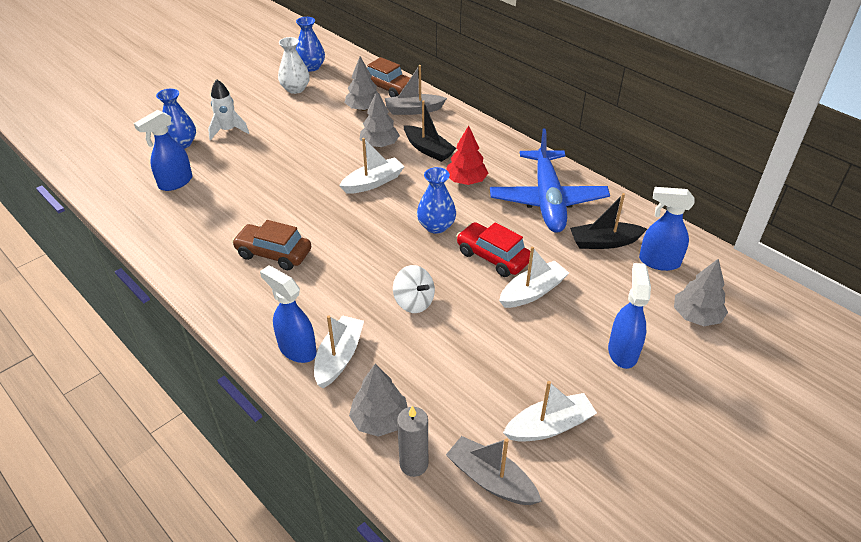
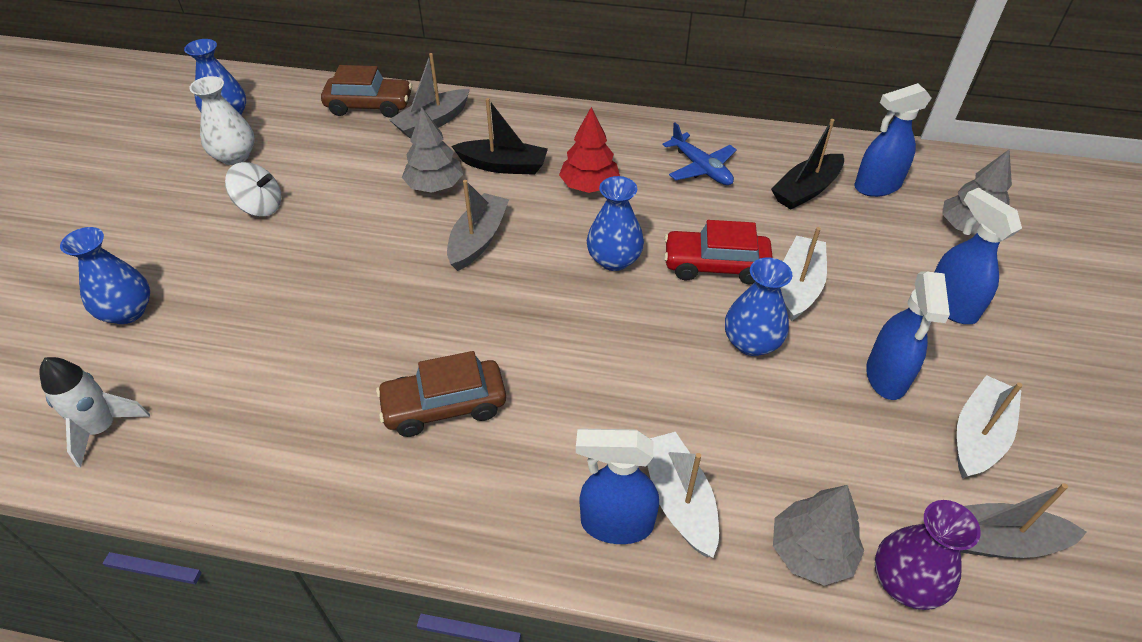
camera: 35 degrees left, 5 degrees up
(175, 182) = (179, 377): blue spray bottle -> blue spray bottle (886, 377)
(228, 130) = (188, 258): white rocket -> white rocket (103, 428)
(363, 109) = (363, 146): grey tree -> none
(373, 182) = (478, 239): white boat -> grey boat
(414, 302) = (689, 371): white spinning top -> white spinning top (260, 207)
(414, 464) = (905, 582): grey candle -> purple vase
(466, 306) = (751, 342): none -> blue vase
(547, 200) = (701, 168): blue plane -> blue plane, size x0.51

